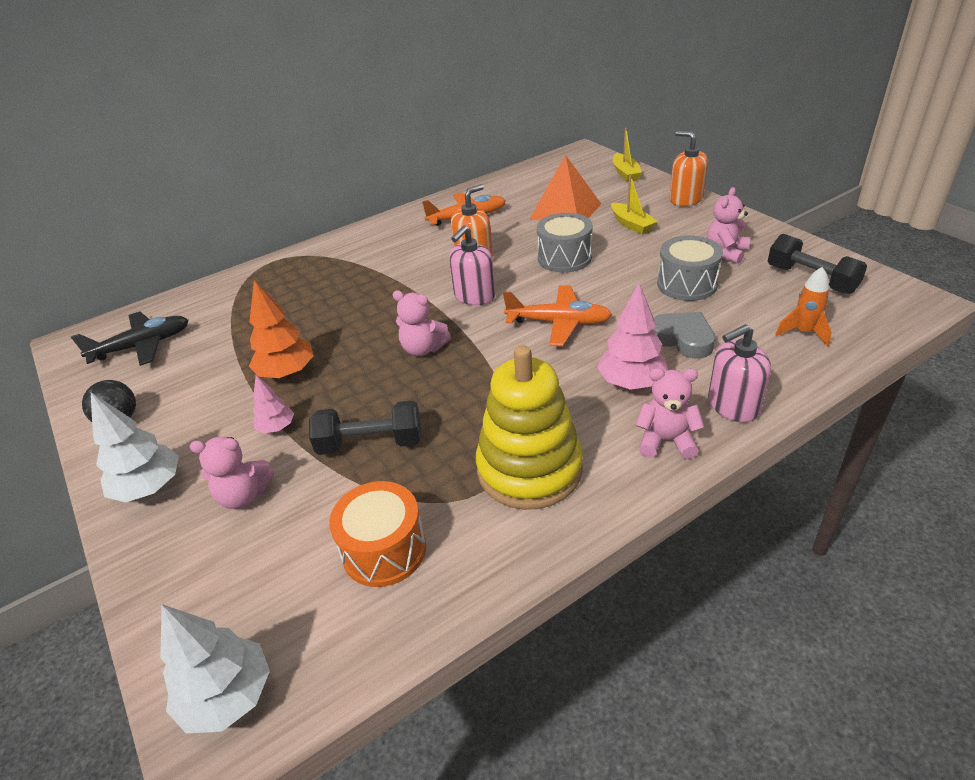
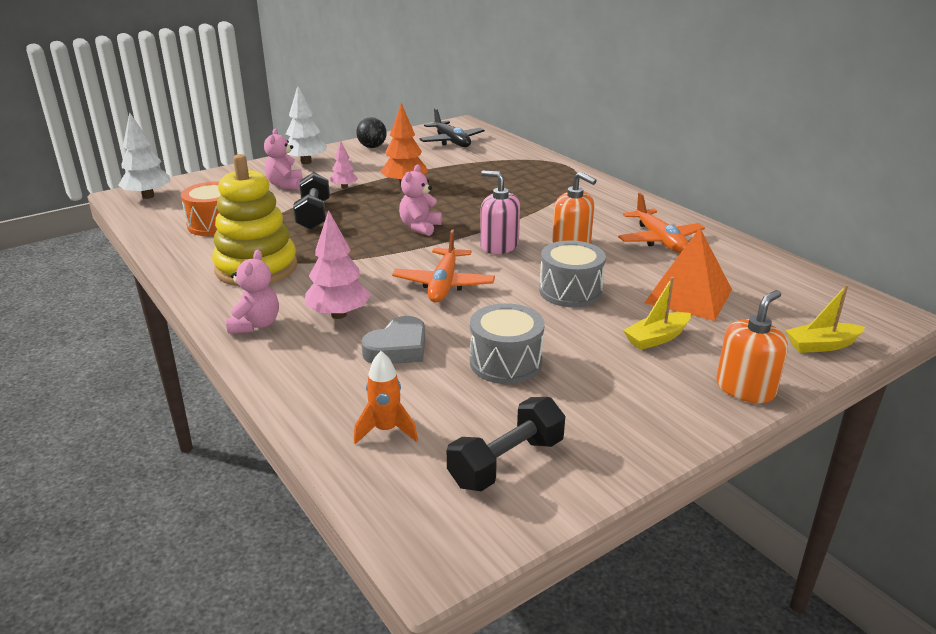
camera: 85 degrees right, 10 degrees down
(726, 253) = (582, 401): pink teddy bear -> none
(733, 405) = (284, 363): pink soap dispenser -> none

